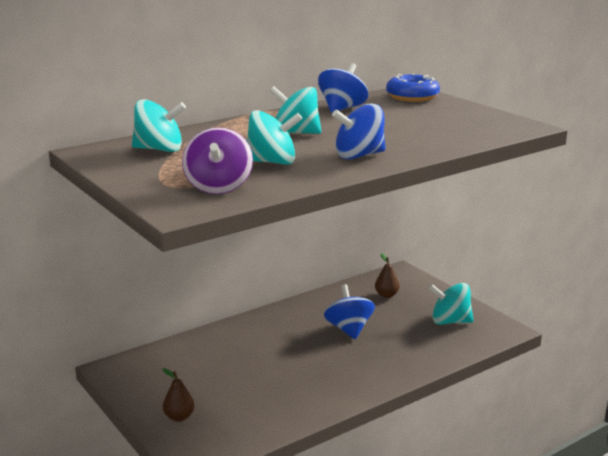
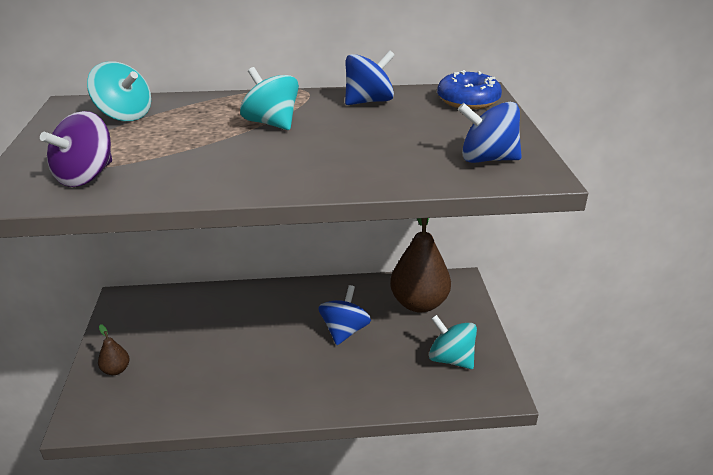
camera: 30 degrees right, 10 degrees up
(272, 162) = (185, 157): turquoise spinning top -> none
(359, 156) = (278, 170): blue spinning top -> blue spinning top (487, 159)
(386, 295) = (419, 303): brown pear -> brown pear, size x2.28

